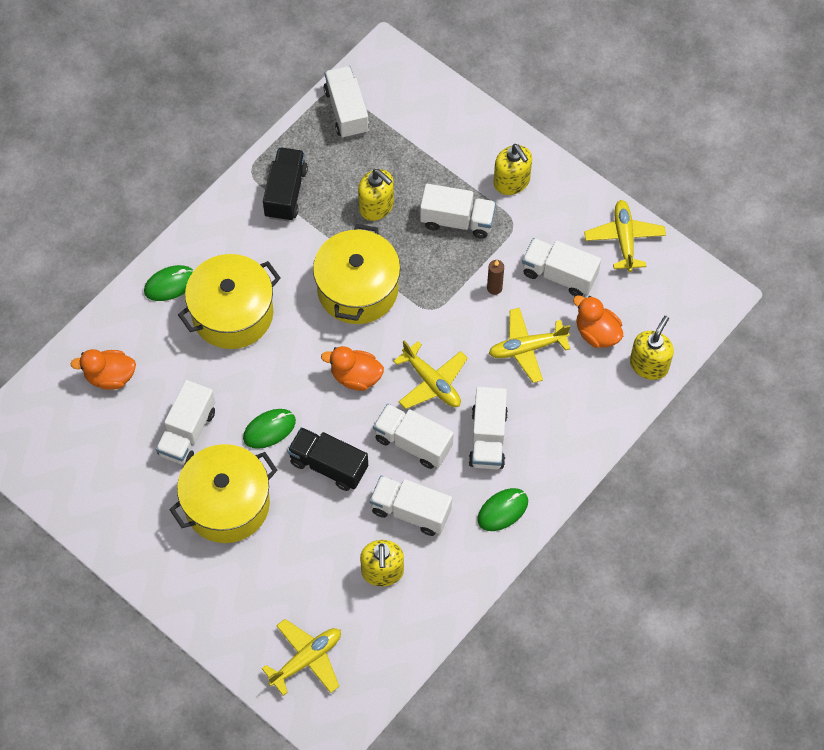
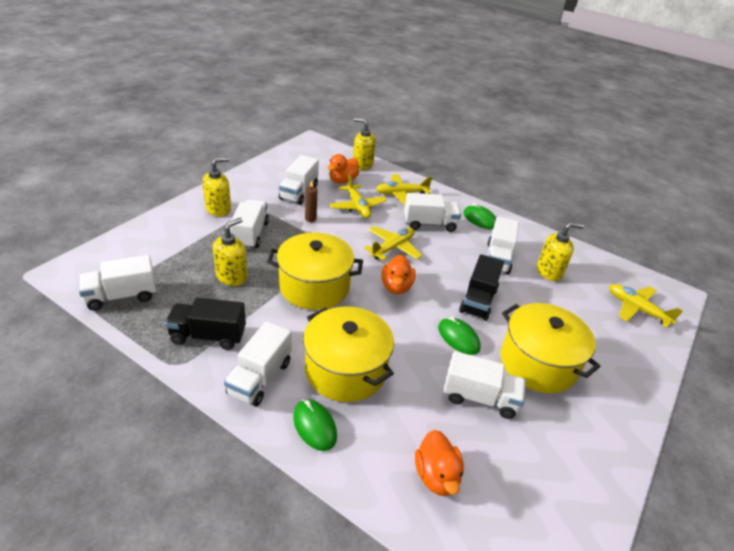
camera: 100 degrees left, 25 degrees down
(413, 443) = (444, 257): white truck -> white truck (260, 378)
(624, 239) = (271, 168): yellow plane -> yellow plane (401, 194)

